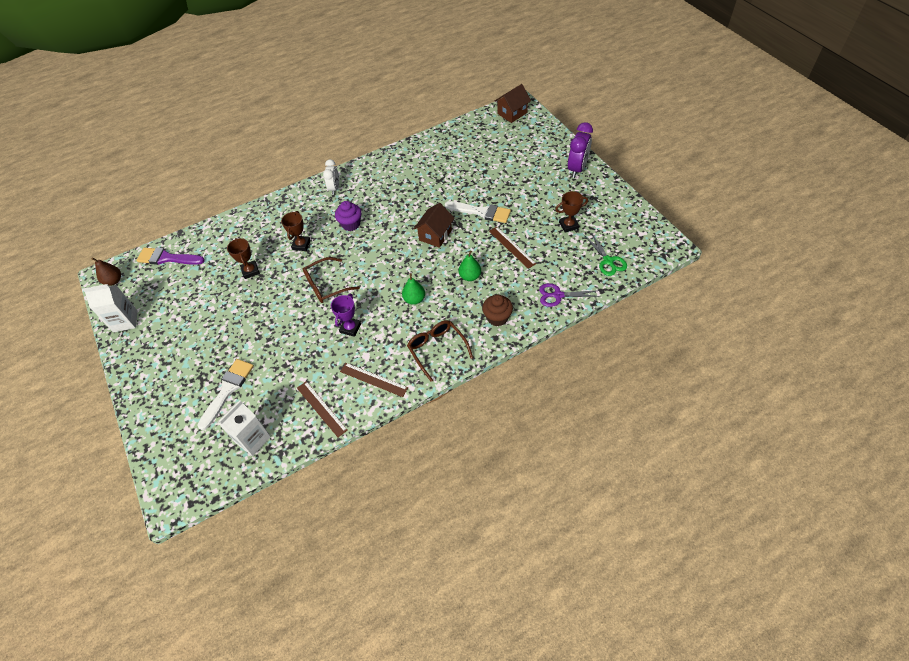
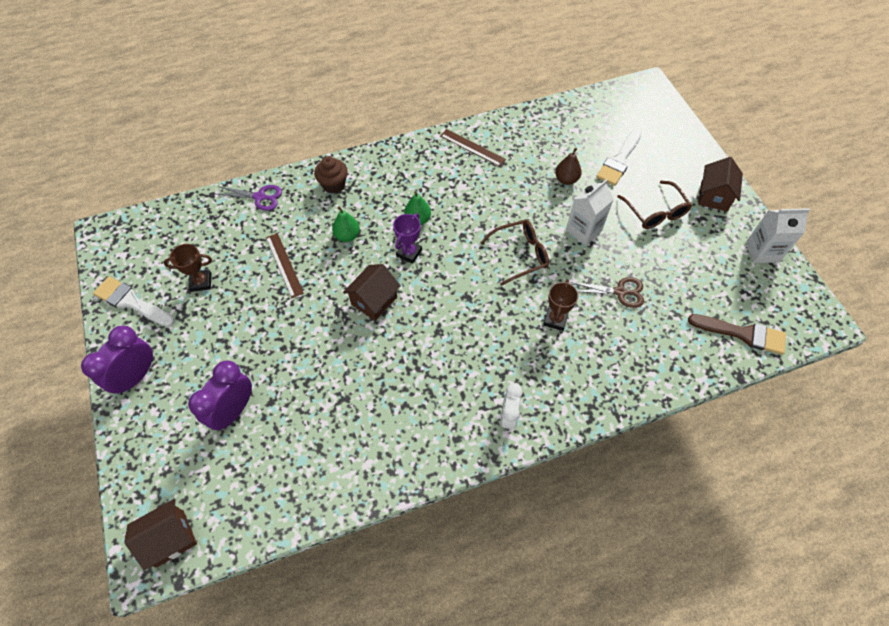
camera: 175 degrees left, 5 degrees up
(113, 281) = (805, 311): brown pear -> brown pear (566, 179)
(147, 366) = (714, 196): none -> brown house
(167, 258) = (742, 334): purple brush -> brown brush
(250, 271) = (620, 292): brown trophy -> brown scissors
(253, 439) = (586, 117): white carton -> white carton (583, 230)
(321, 408) = (524, 131): brown ruler -> none
(350, 328) = (493, 200): purple trophy -> purple trophy (409, 253)
(351, 224) = (486, 341): purple cupcake -> none
(437, 349) = (404, 164): brown glasses -> brown glasses (655, 212)
(481, 212) = (302, 325): white brush -> white brush (131, 302)
(506, 164) = (233, 411): none -> purple clock
(608, 261) = (183, 226): green scissors -> none

